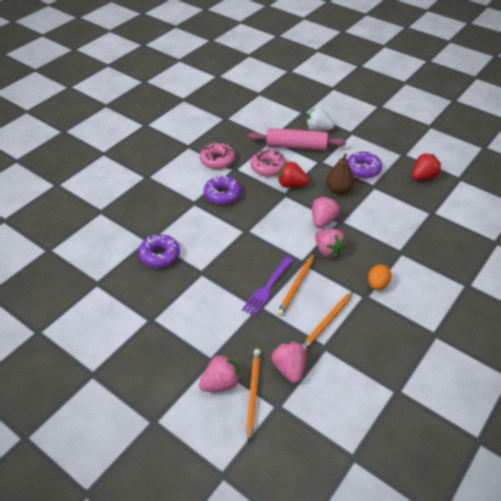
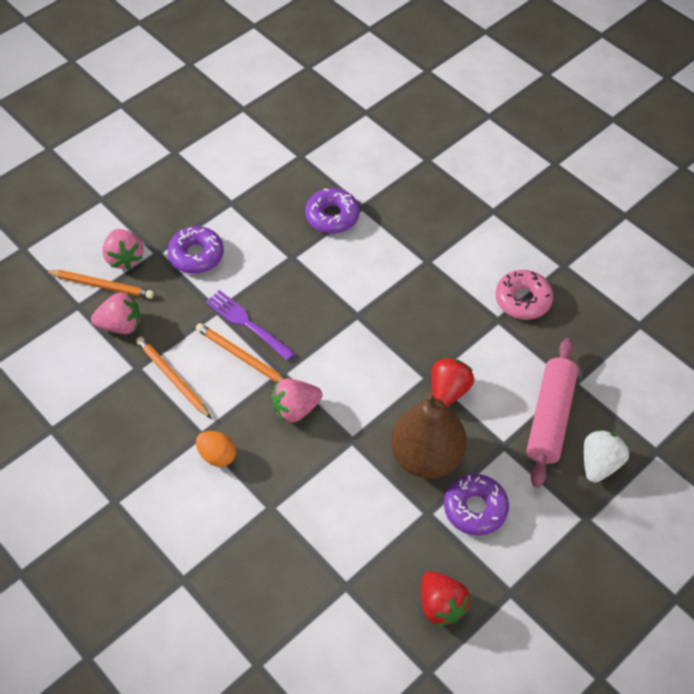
camera: 100 degrees right, 10 degrees up
(222, 194) = (439, 296): purple donut -> purple donut (196, 255)
(268, 167) = (497, 365): pink donut -> none
(323, 221) = (358, 416): pink strawberry -> none
(338, 190) = (426, 456): brown pear -> brown pear, size x1.59

